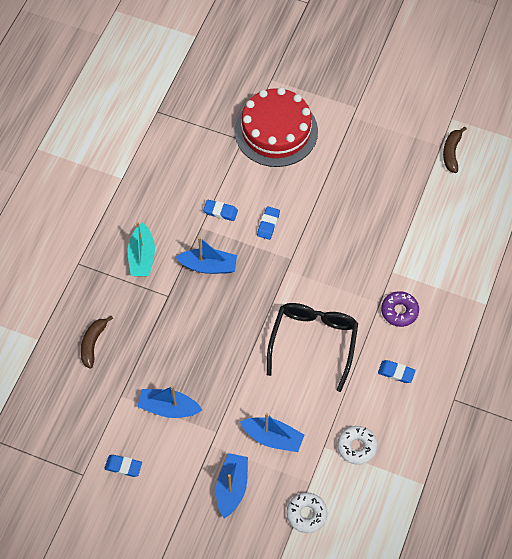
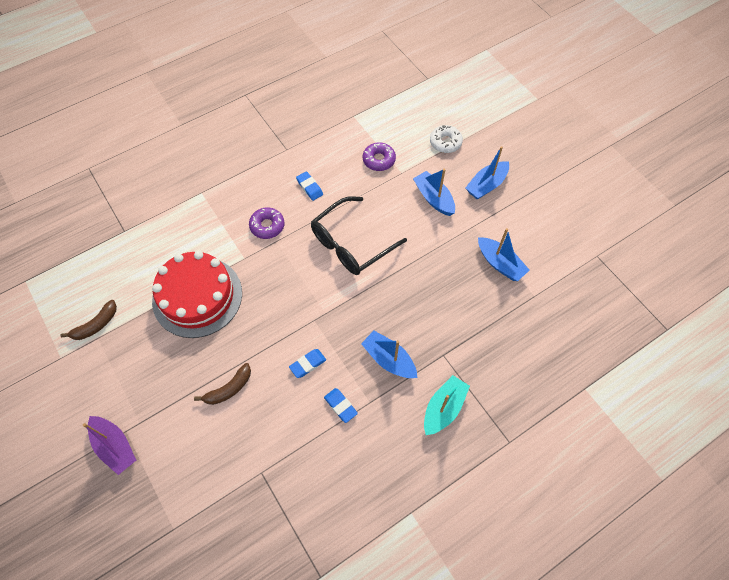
camera: 145 degrees left, 0 degrees up
(93, 343) = (535, 353): brown banana -> brown banana (229, 389)
(123, 466) = (561, 243): blue eraser -> none
(276, 131) = (221, 459): red cake -> red cake (197, 296)
(354, 95) = (115, 447): none -> purple boat
(356, 447) = (379, 160): white donut -> purple donut

